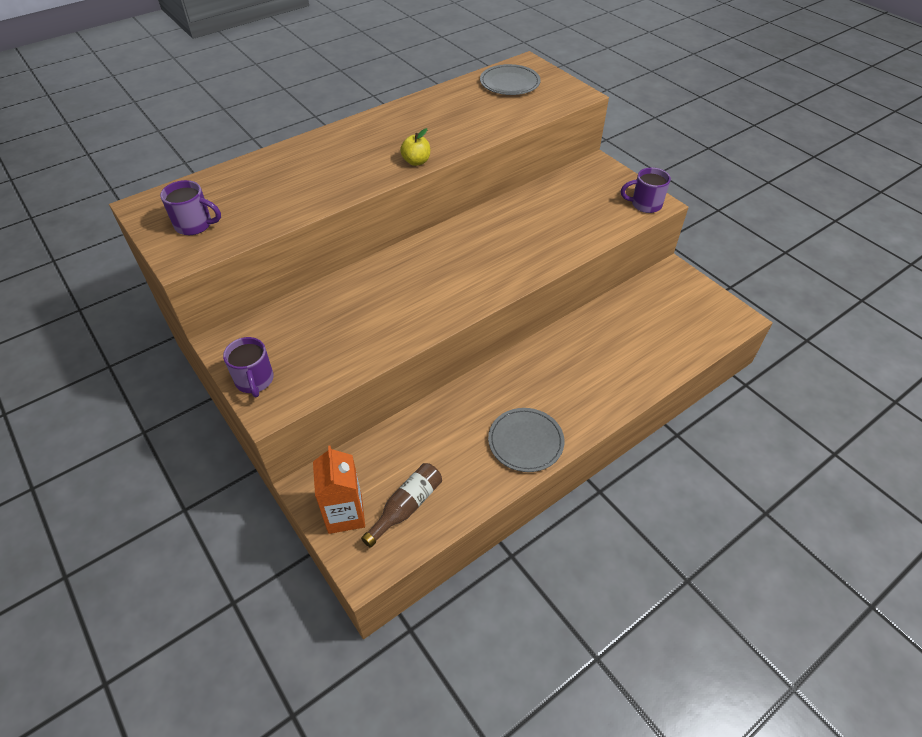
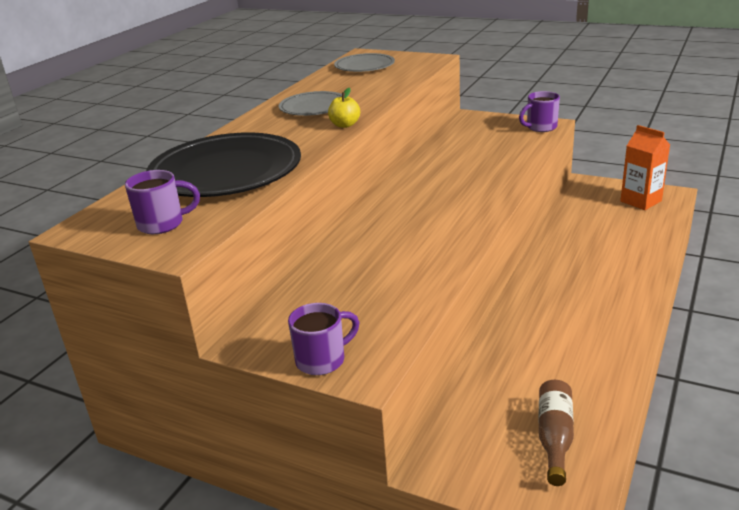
camera: 25 degrees left, 20 degrees down
(255, 381) = (322, 360): purple mug -> purple mug turned 75 degrees counterclockwise
(282, 184) = (226, 172): none -> black plate
(345, 514) = (499, 473): orange carton -> orange carton (641, 201)
(525, 441) = (605, 338): grey plate -> grey plate (314, 107)

